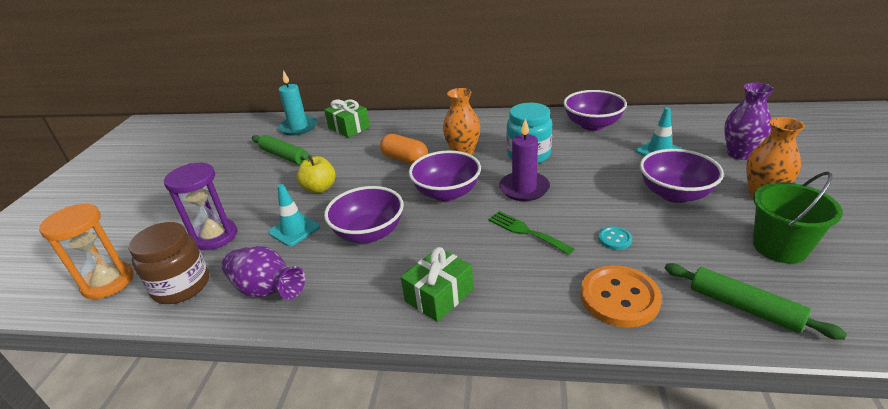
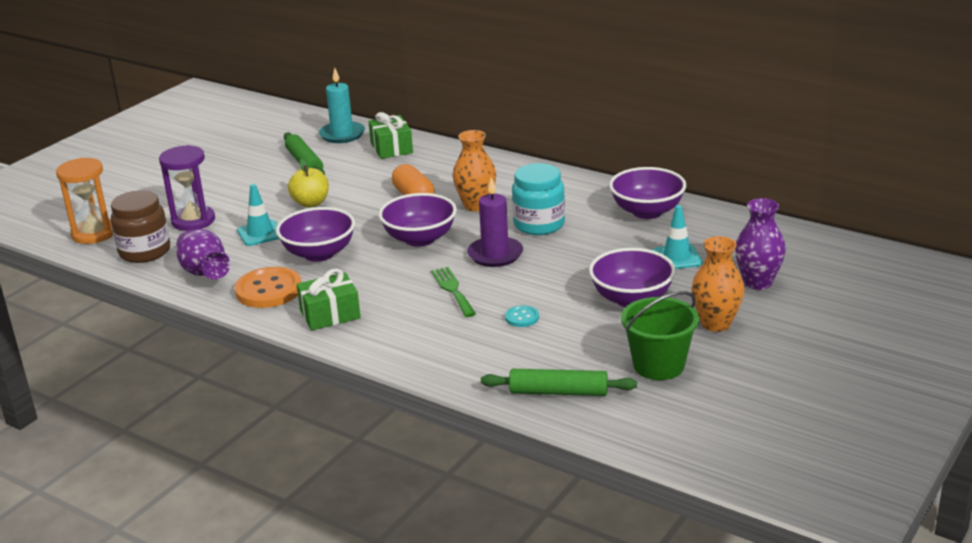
camera: 25 degrees right, 5 degrees down
(619, 298) = (468, 357): orange button -> orange button (269, 290)
(744, 307) = (558, 392): green rolling pin -> green rolling pin turned 60 degrees counterclockwise

